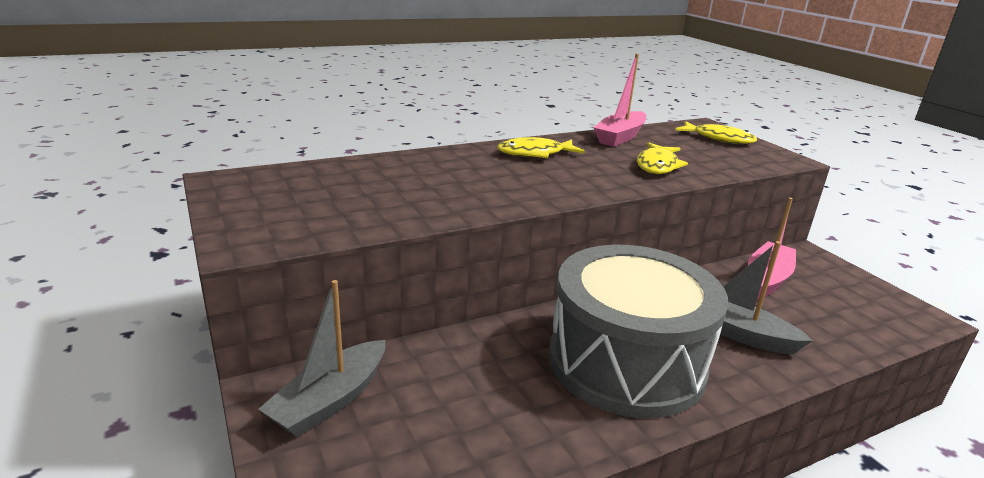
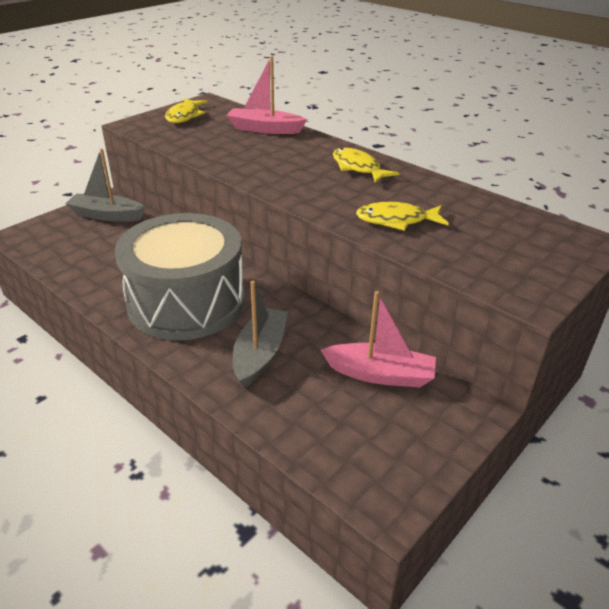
camera: 70 degrees right, 10 degrees up
(620, 137) = (460, 197): pink boat -> pink boat (264, 129)
(719, 139) = (543, 251): yellow fish -> yellow fish (184, 116)

